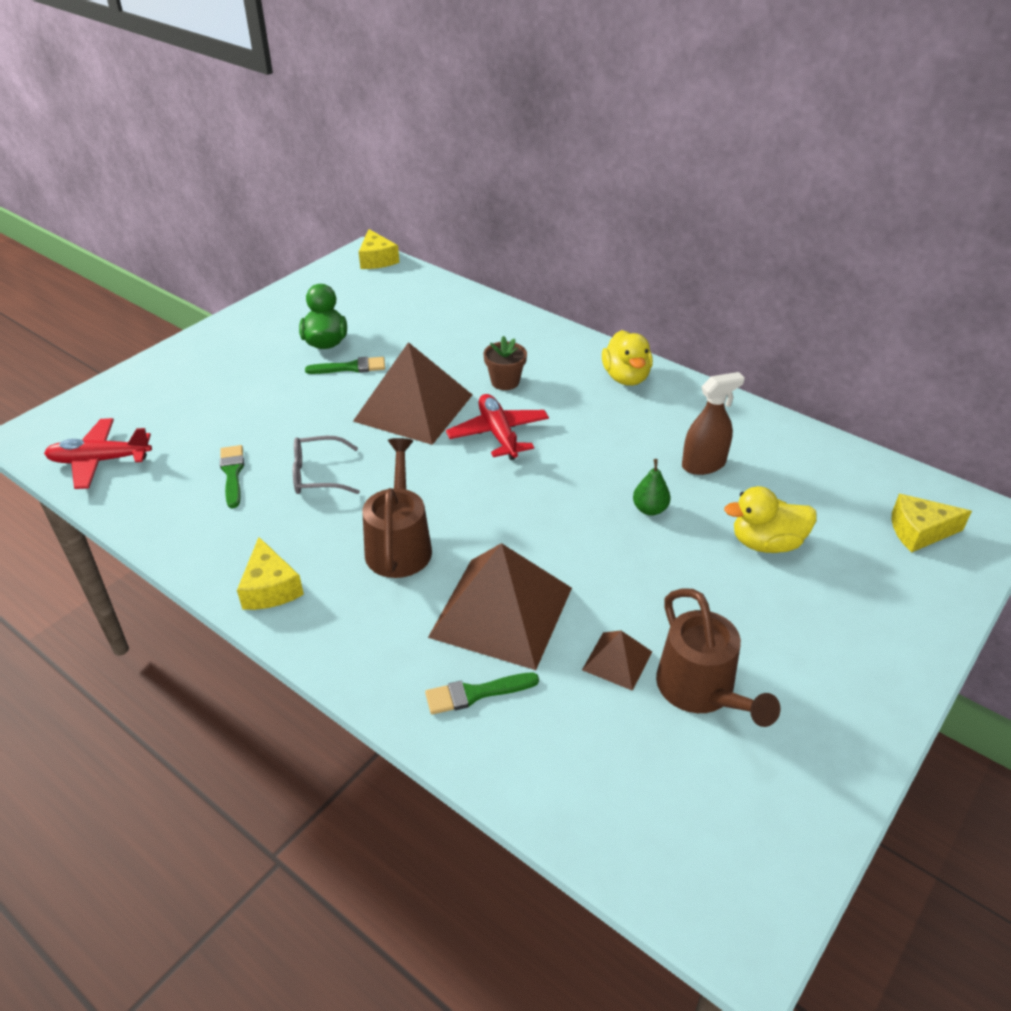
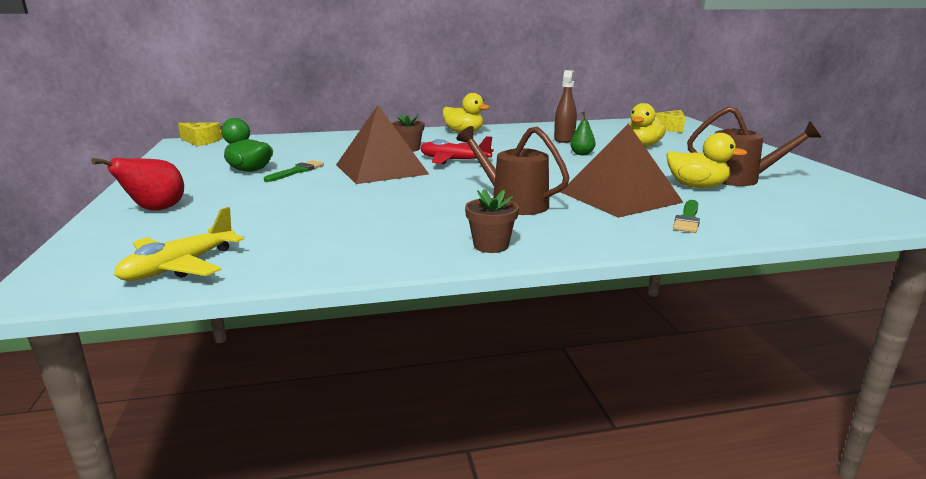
camera: 50 degrees left, 20 degrees down
(100, 461) = (179, 267): red plane -> yellow plane
(189, 371) = (155, 210): none -> red pear
(232, 473) = (327, 226): green brush -> none
(270, 588) = (491, 245): yellow cheese -> brown flower pot
(317, 475) = (391, 204): grey glasses -> none
(617, 660) = (696, 186): brown pyramid -> yellow duck

